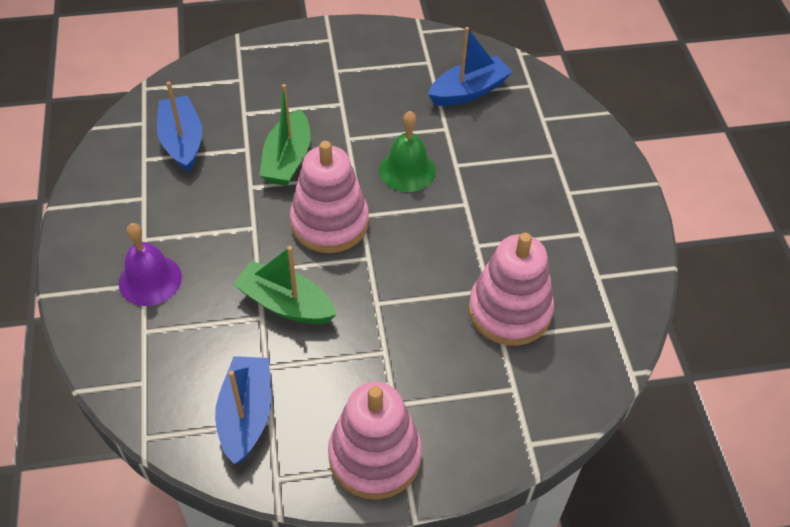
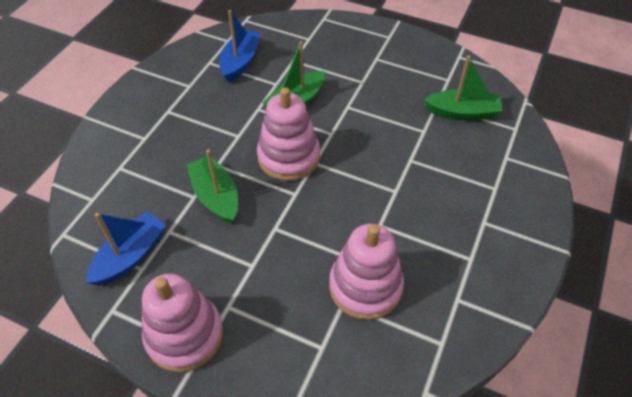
camera: 35 degrees right, 0 degrees up
(150, 280) = (150, 138): purple bell -> none
(407, 170) = (371, 147): green bell -> none
(469, 91) = (462, 112): blue boat -> green boat

